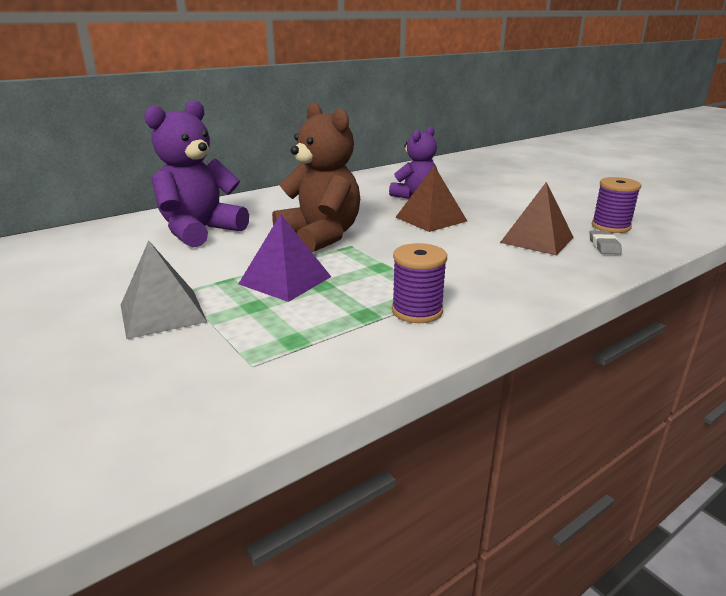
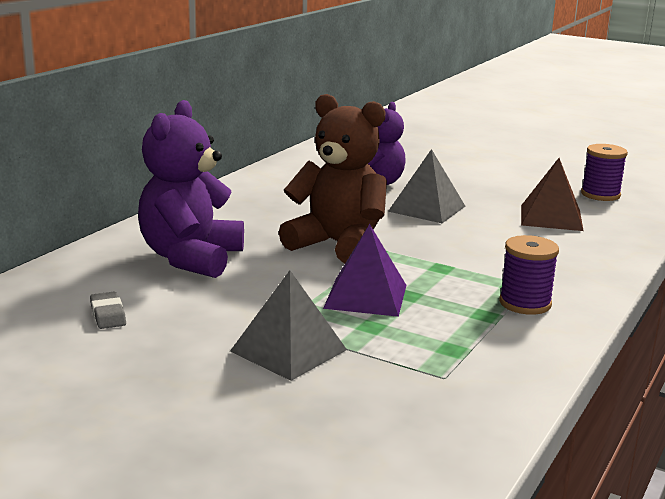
camera: 25 degrees left, 5 degrees down
(430, 219) = (427, 208): brown pyramid -> grey pyramid
(604, 246) = (613, 215): grey eraser -> grey eraser (108, 315)

